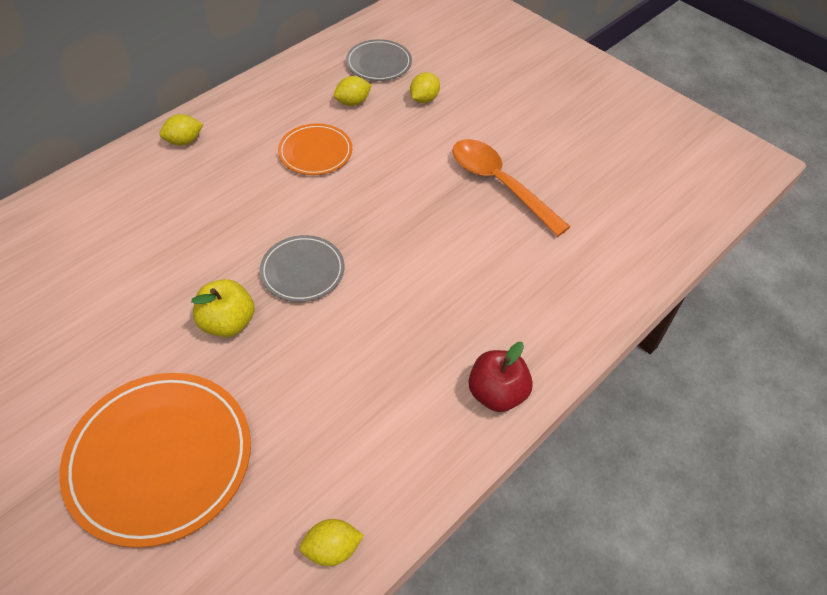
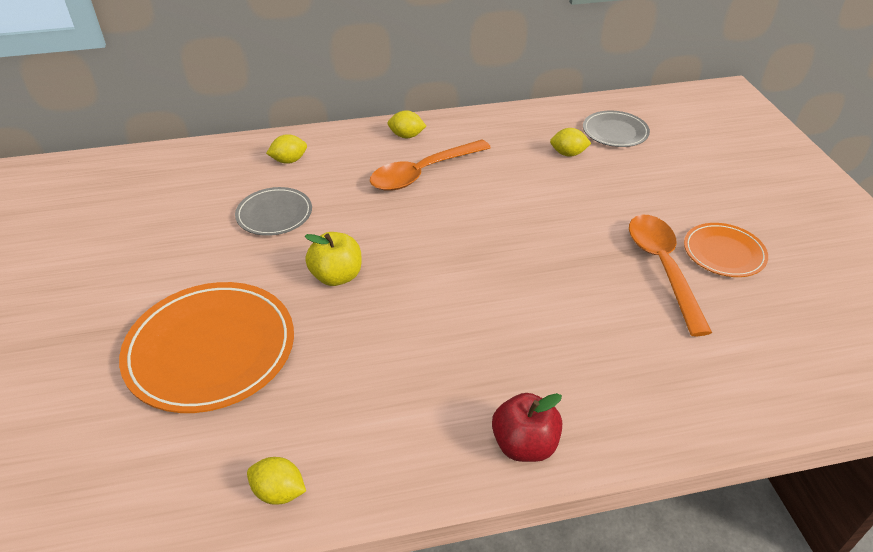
camera: 35 degrees right, 10 degrees down
(231, 176) = (423, 173): none -> orange spoon
(302, 271) = (425, 264): grey plate -> grey plate (274, 214)
(315, 152) = (506, 180): orange plate -> orange plate (724, 253)
(424, 99) = (638, 173): yellow lemon -> yellow lemon (289, 161)

